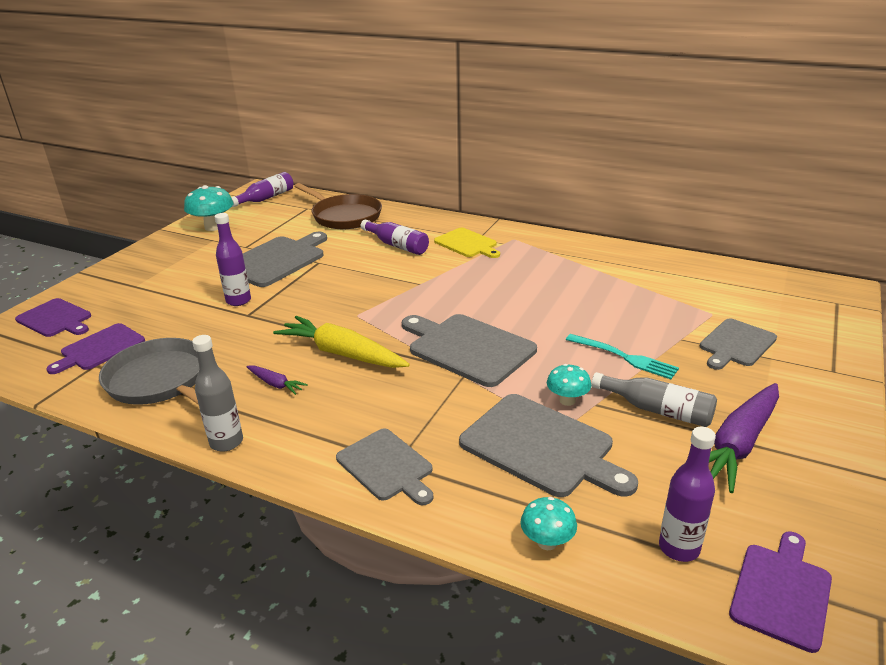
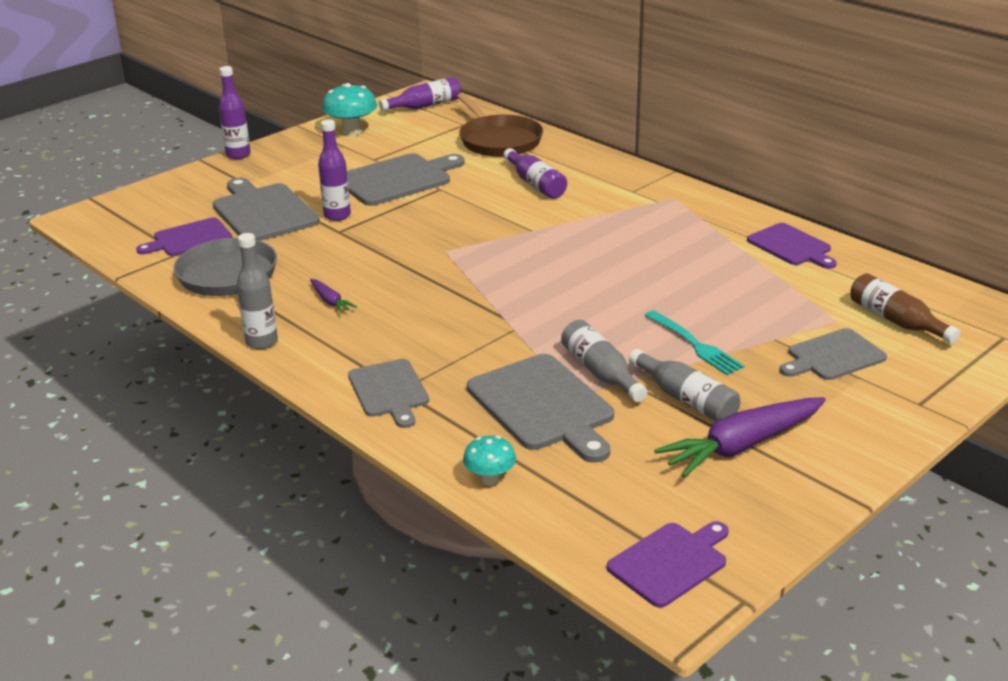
camera: 20 degrees right, 0 degrees up
(56, 319) = (161, 203): purple cutting board -> purple cutting board (791, 246)
(342, 353) = (408, 286): yellow carrot -> none
(467, 244) = (615, 195): yellow cutting board -> none
(468, 348) = (537, 304): grey cutting board -> grey cutting board (263, 212)
(567, 400) = (600, 372): turquoise mushroom -> grey bottle
(679, 548) = (605, 510): purple bottle -> purple bottle (238, 155)
(754, 305) = (896, 321): none -> brown bottle

